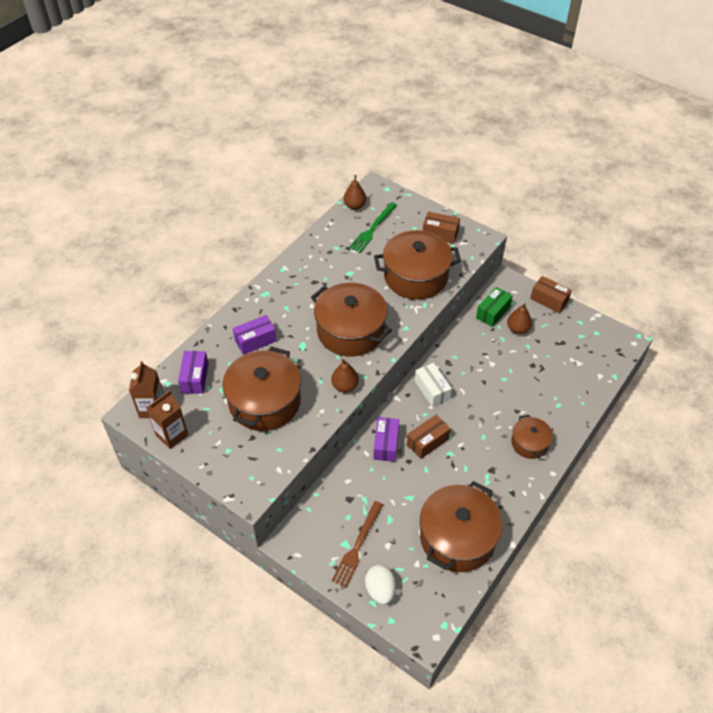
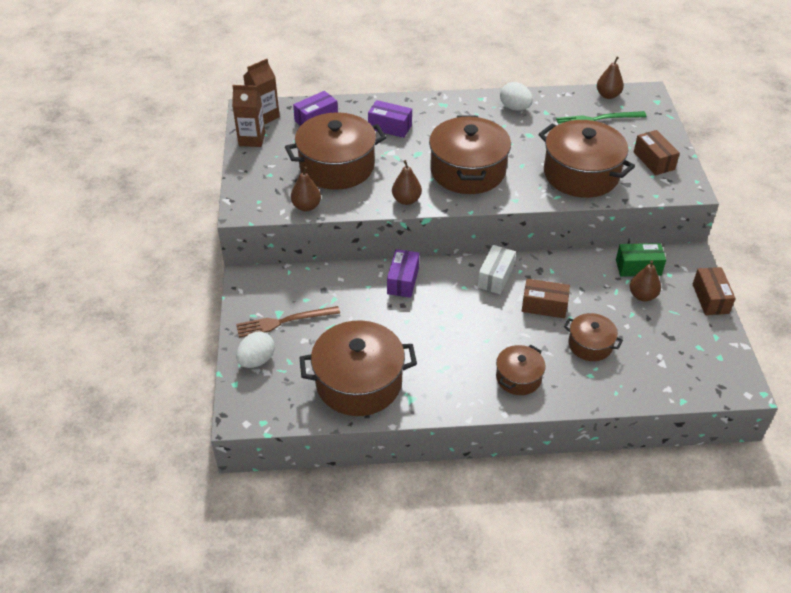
camera: 50 degrees right, 5 degrees down
(289, 450) = (306, 206): none -> brown pear
(313, 259) = (515, 108): none -> white egg
(386, 444) = (403, 281): purple box -> purple box turned 45 degrees counterclockwise
(427, 442) = (437, 305): brown box -> brown box (544, 306)
(534, 386) = (590, 345): none -> brown pot

